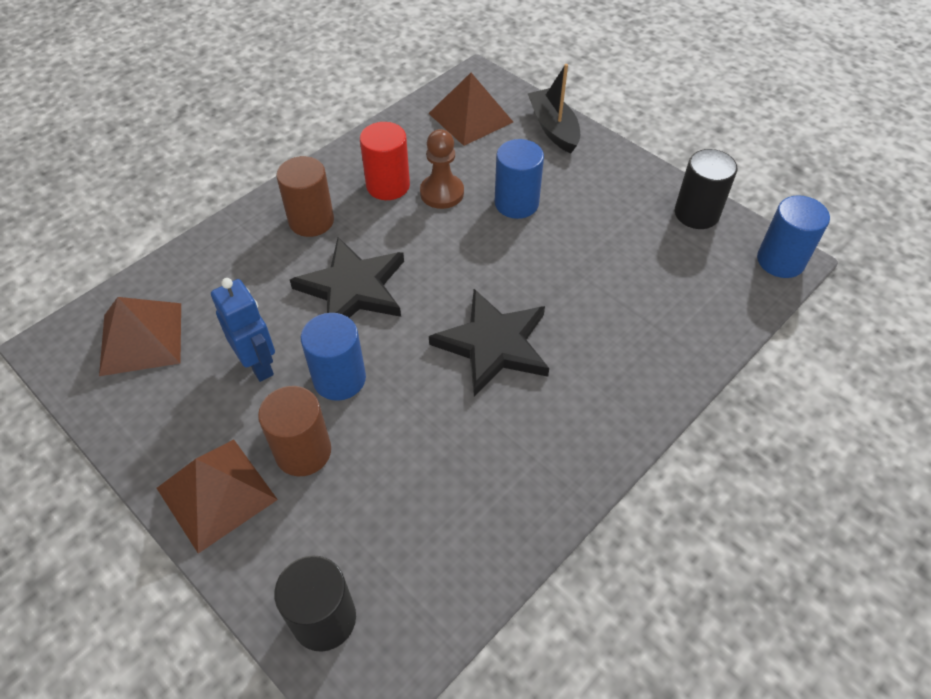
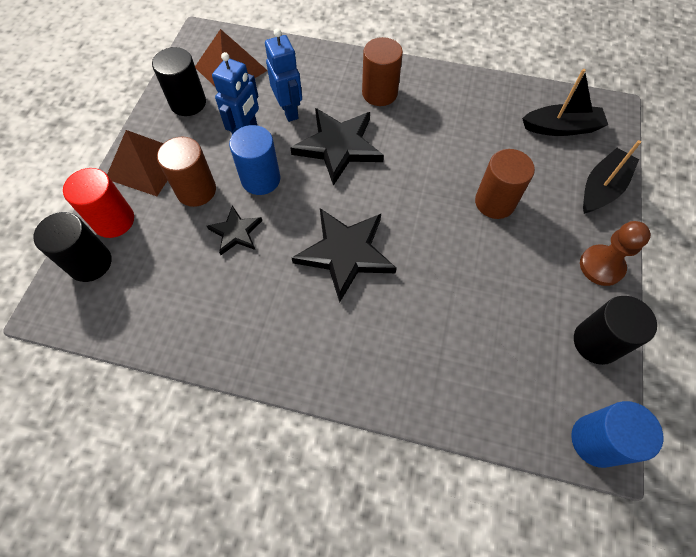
camera: 60 degrees right, 10 degrees up
(155, 407) = (188, 103): none -> black cylinder
(263, 309) = (289, 111): none -> blue robot
(388, 185) = (446, 116): red cylinder -> red cylinder (114, 220)
(395, 434) = (236, 232): none -> black star
(442, 193) = (465, 150): brown pawn -> brown pawn (601, 266)
(470, 117) = (561, 128): brown pyramid -> black boat
(516, 203) = (495, 202): blue cylinder -> brown cylinder

